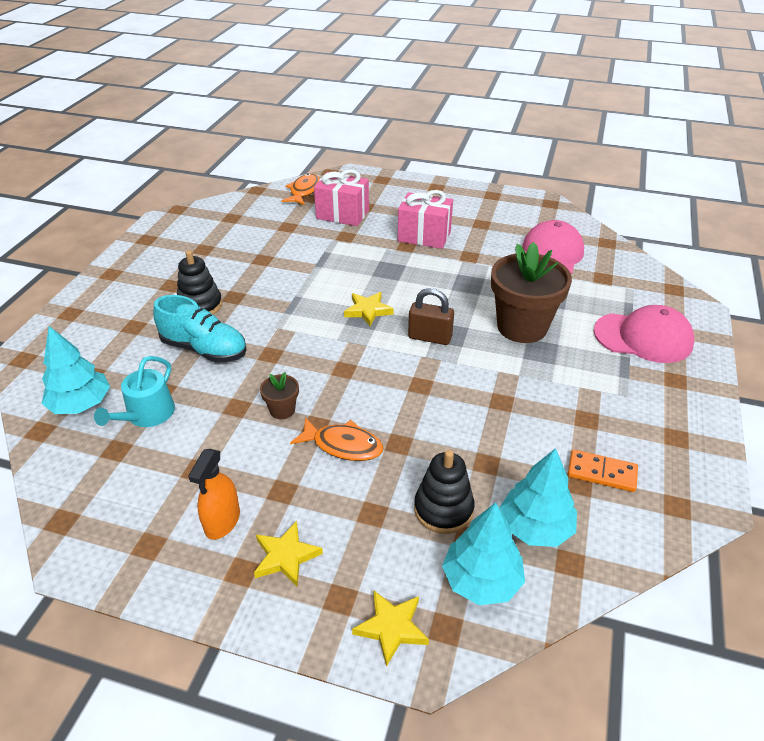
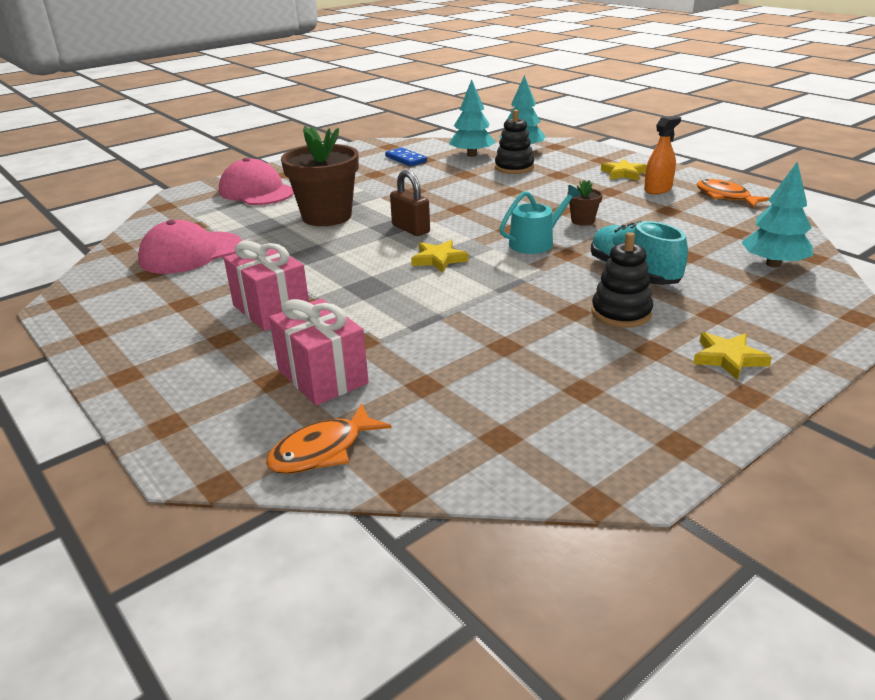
camera: 145 degrees left, 10 degrees down
(147, 415) = (705, 244): turquoise watering can -> turquoise watering can (535, 242)
(343, 445) = (550, 197): orange fish -> orange fish (725, 197)
(391, 628) = (581, 150): yellow star -> yellow star (728, 358)
(602, 473) = (406, 159): orange domino -> blue domino

